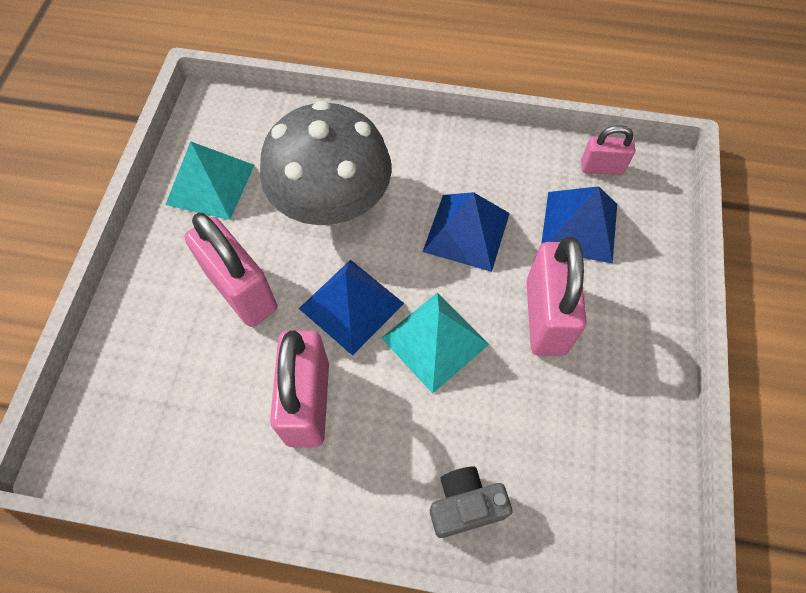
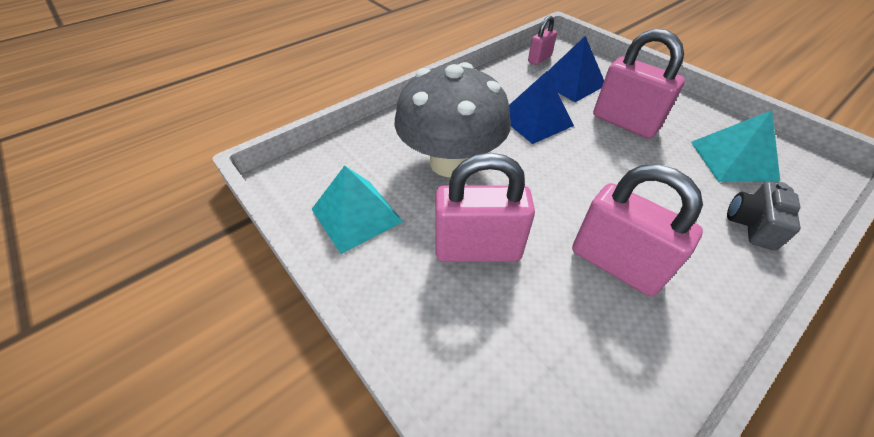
camera: 50 degrees left, 15 degrees down
(351, 306) = (546, 196): blue pyramid -> none
(434, 341) = (608, 173): turquoise pyramid -> turquoise pyramid (733, 160)

